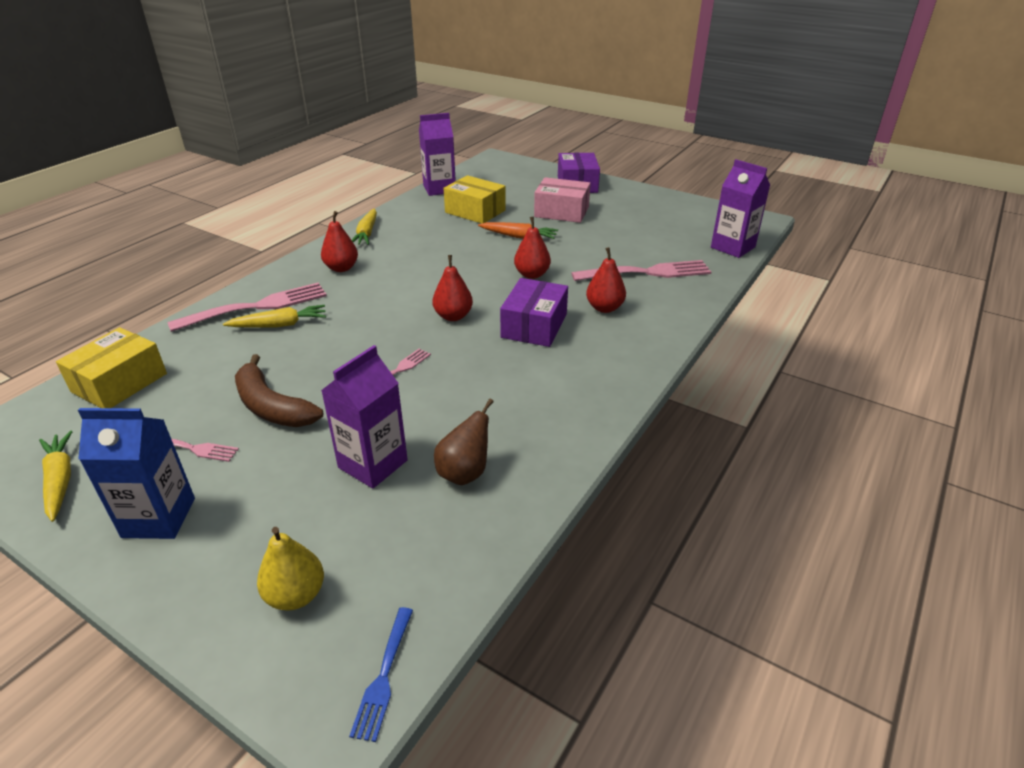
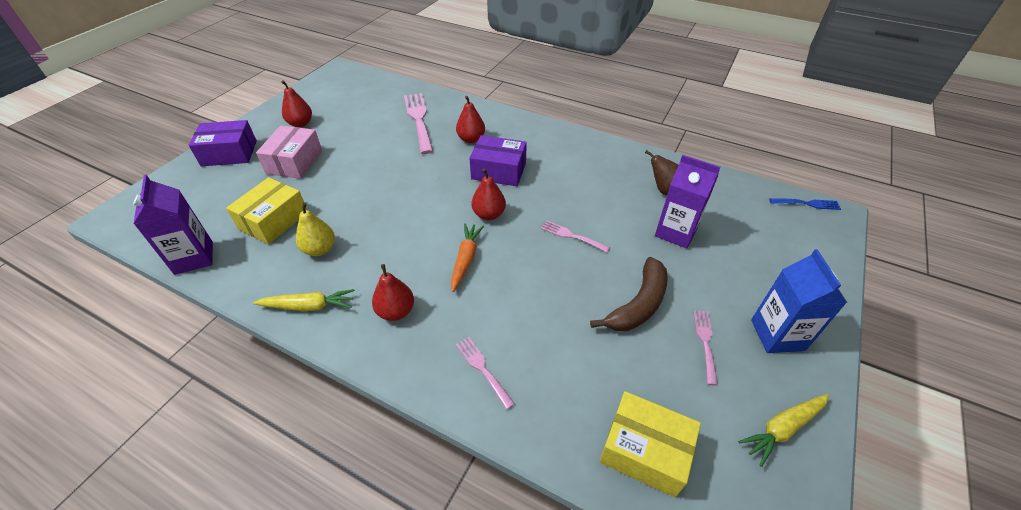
camera: 95 degrees left, 10 degrees up
(256, 307) = (483, 369): pink fork -> pink fork, size x0.52
(280, 325) = (516, 336): yellow carrot -> none
(296, 595) = (788, 245): yellow pear -> yellow pear (320, 249)
(519, 237) = (343, 186): orange carrot -> orange carrot (466, 259)
(532, 274) = (418, 175): red pear -> red pear (300, 123)
(732, 247) = (383, 83): purple carton -> none

